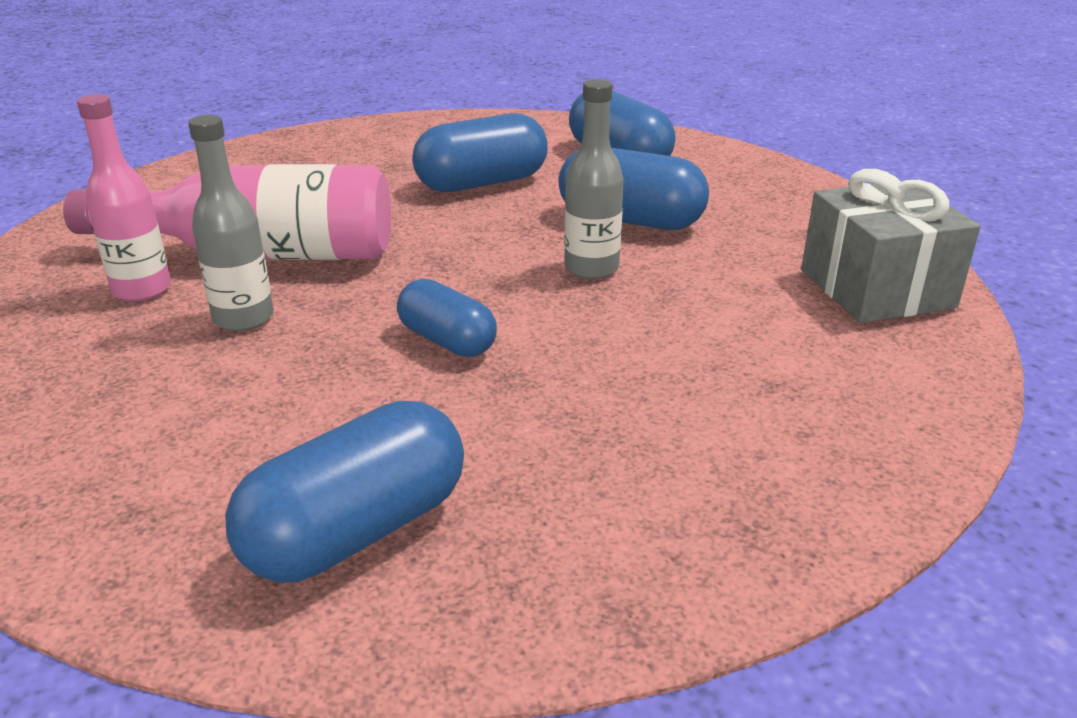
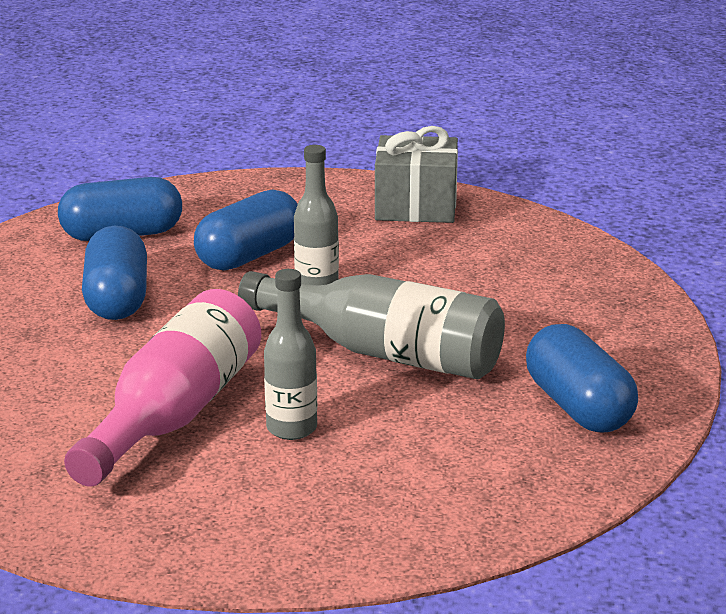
camera: 70 degrees left, 5 degrees down
(142, 290) = (202, 474): pink bottle -> none
(447, 341) = (384, 353): blue capsule -> grey bottle

